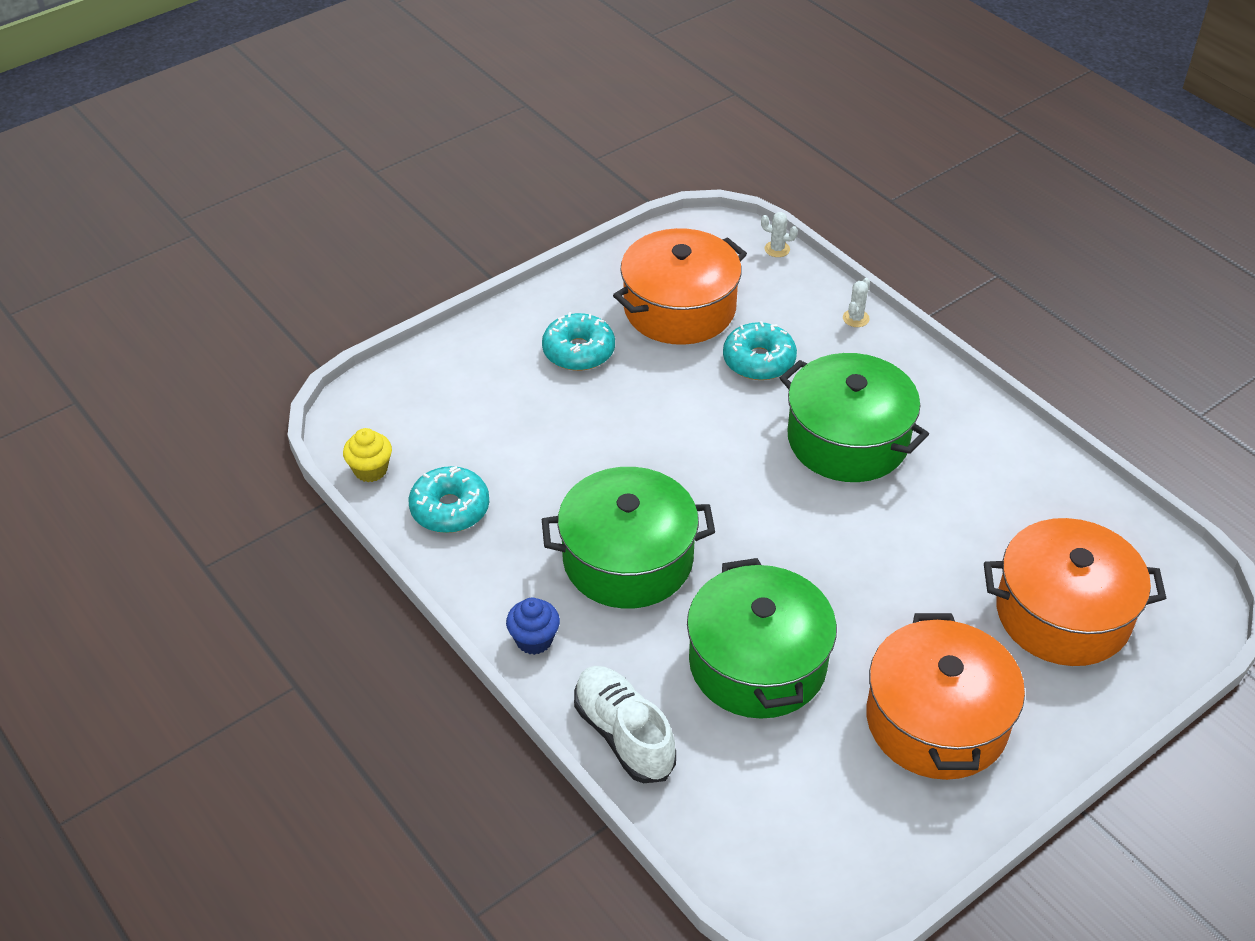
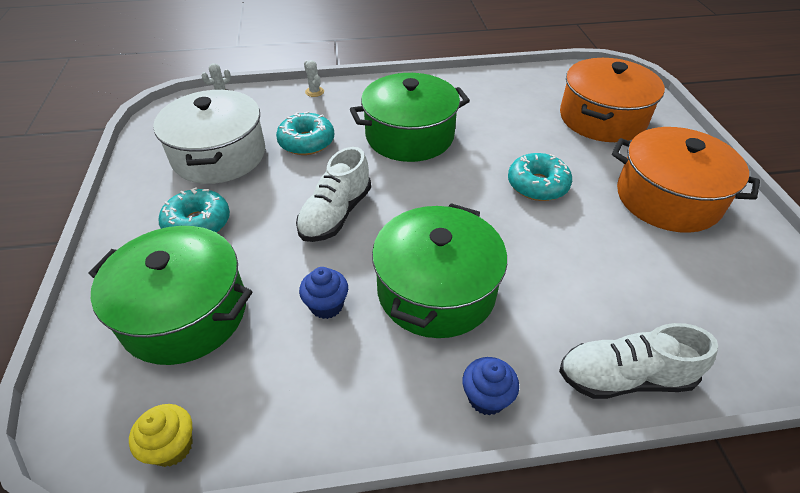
camera: 60 degrees left, 0 degrees up
(450, 509) = (283, 395): turquoise donut -> turquoise donut (537, 185)
(553, 490) = (326, 305): none -> blue cupcake
(668, 440) = (335, 214): none -> white shoe
(679, 308) = (219, 155): orange pot -> white pot
(757, 663) = (582, 260): green pot -> green pot (185, 313)

